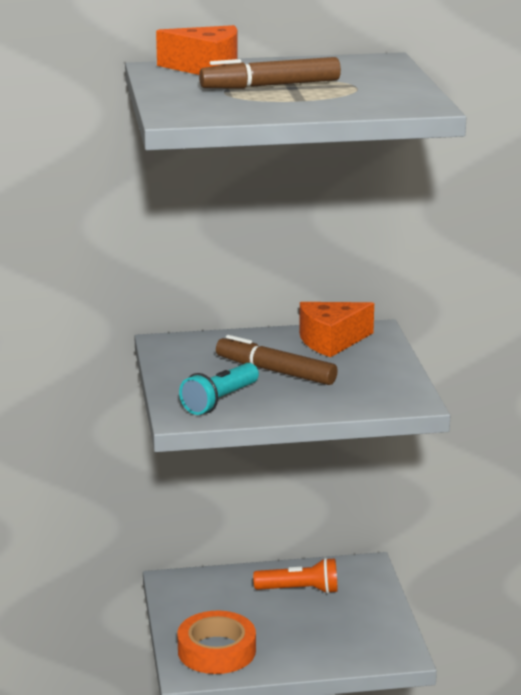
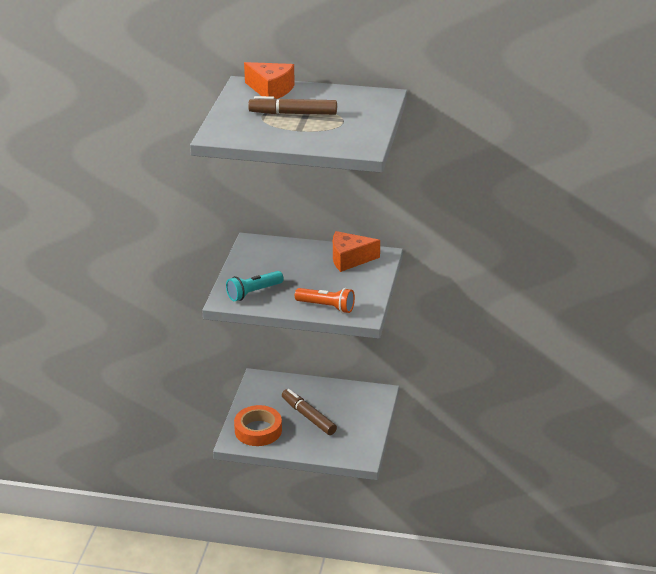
camera: 20 degrees right, 10 degrees up
(276, 371) = (300, 276): brown marker -> brown marker (308, 417)
(300, 590) = (329, 401): orange flashlight -> orange flashlight (327, 307)

